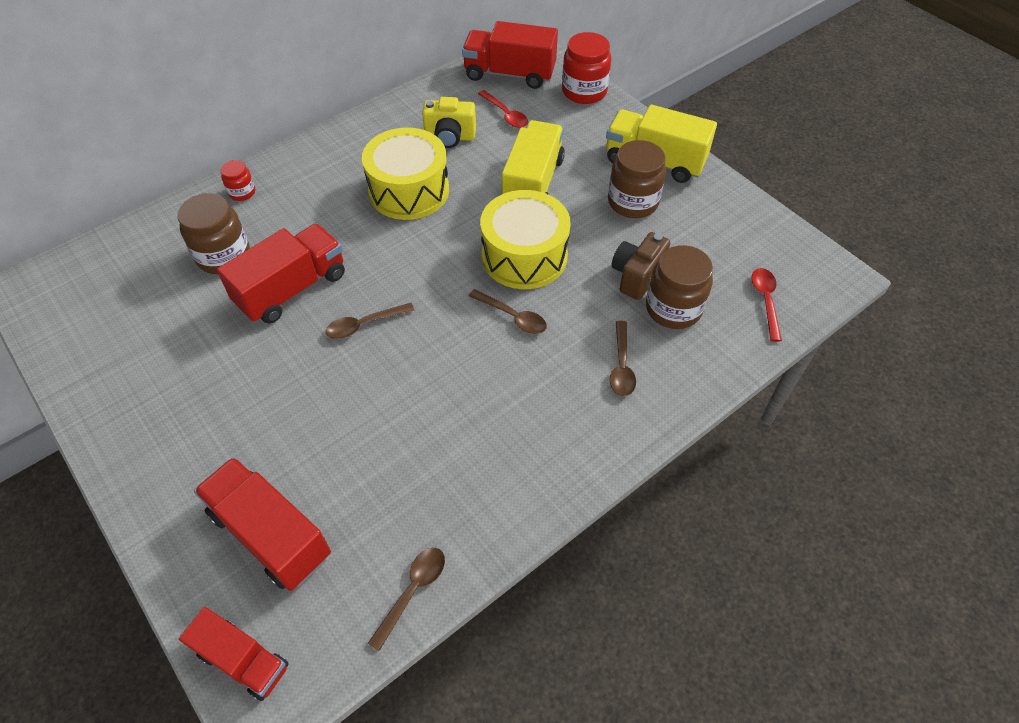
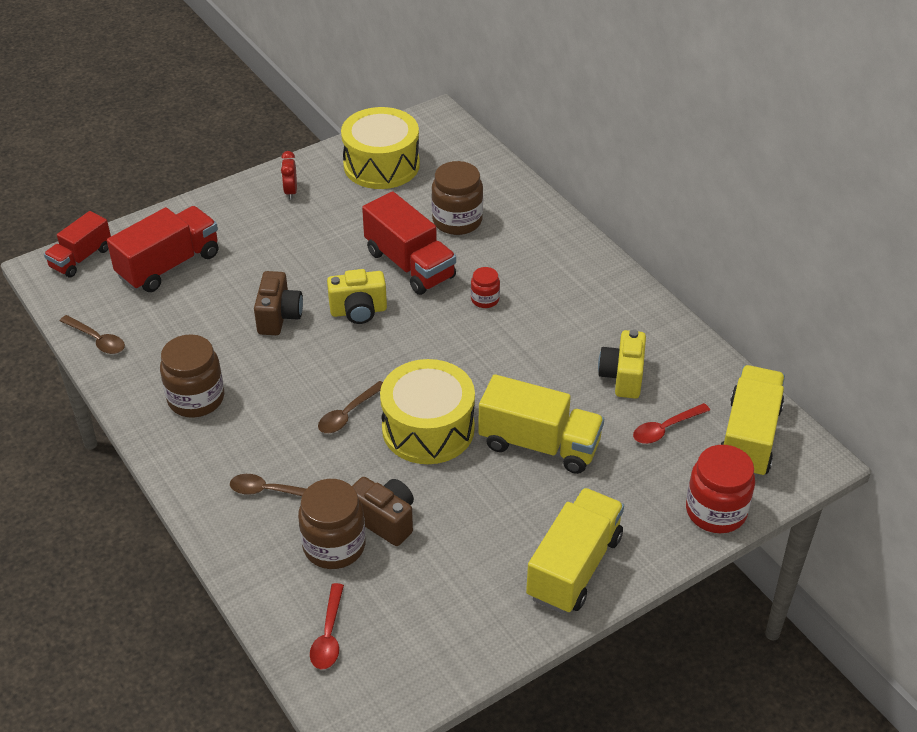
camera: 95 degrees right, 10 degrees down
(139, 418) = (291, 192): none -> red clock
(242, 192) = (541, 226): red jar -> red jar (485, 299)
(364, 325) = (358, 311): brown spoon -> yellow camera
(372, 396) = (279, 317): none -> brown camera
(409, 191) = (535, 342): yellow drum -> yellow drum (381, 165)
(509, 74) = (748, 438): red truck -> yellow truck
(632, 202) = (502, 534): brown jar -> brown jar (196, 399)
(765, 301) = (328, 635): red spoon -> red spoon turned 90 degrees clockwise

